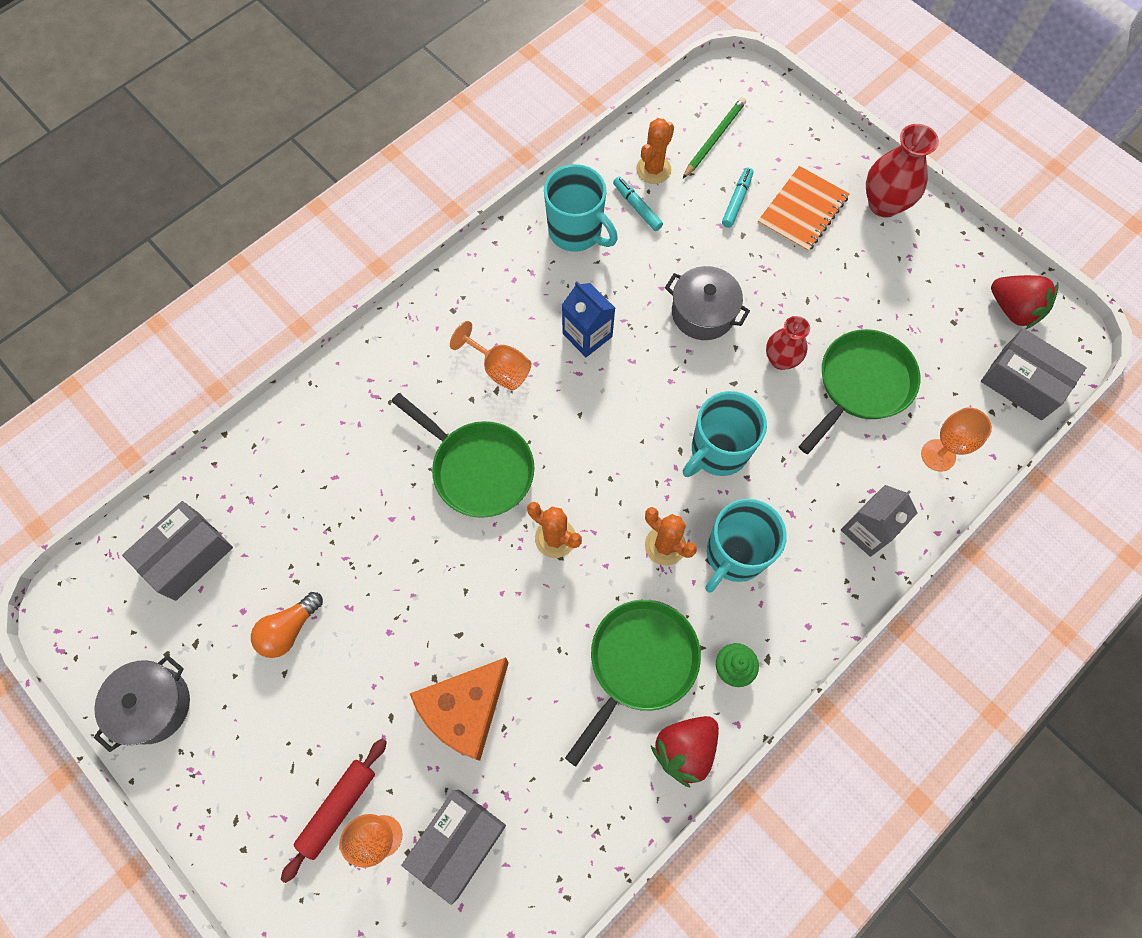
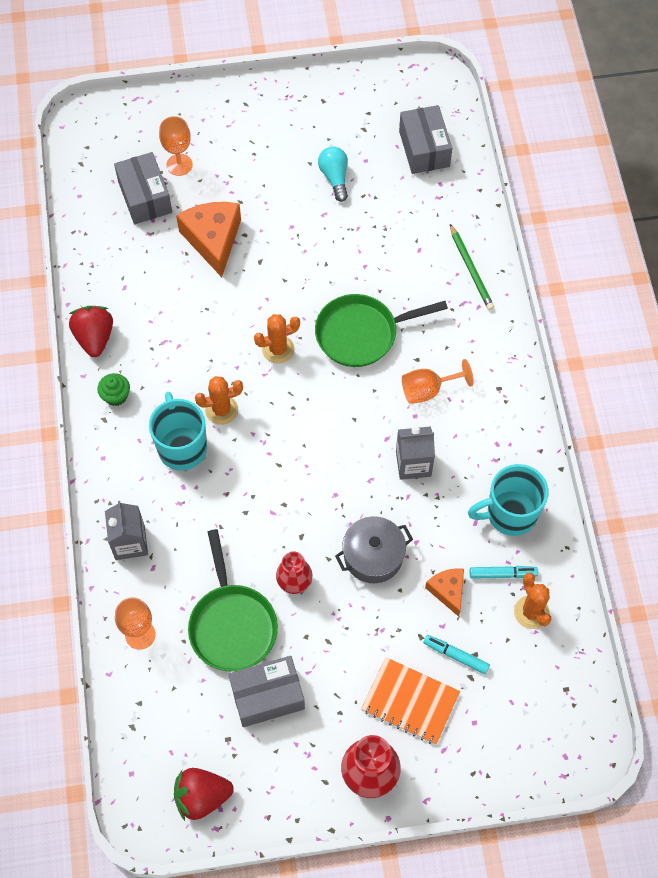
camera: 125 degrees right, 5 degrees down
(153, 705) = (342, 95): grey pot -> none
(289, 629) = (334, 178): orange light bulb -> turquoise light bulb
(338, 808) = (211, 152): red rolling pin -> none
(587, 335) = (413, 463): blue carton -> grey carton
(639, 663) = (162, 346): green pan -> none
(686, 238) = (448, 591): none -> orange cheese
(714, 139) = (530, 684): green pencil -> green pencil (471, 269)
(718, 451) = (259, 488): turquoise mug -> none
(736, 201) = (456, 656): turquoise marker -> turquoise marker turned 150 degrees clockwise
(802, 211) = (410, 701): orange notebook -> orange notebook turned 45 degrees counterclockwise
(1022, 383) = (142, 747): grey box -> grey box (267, 696)

